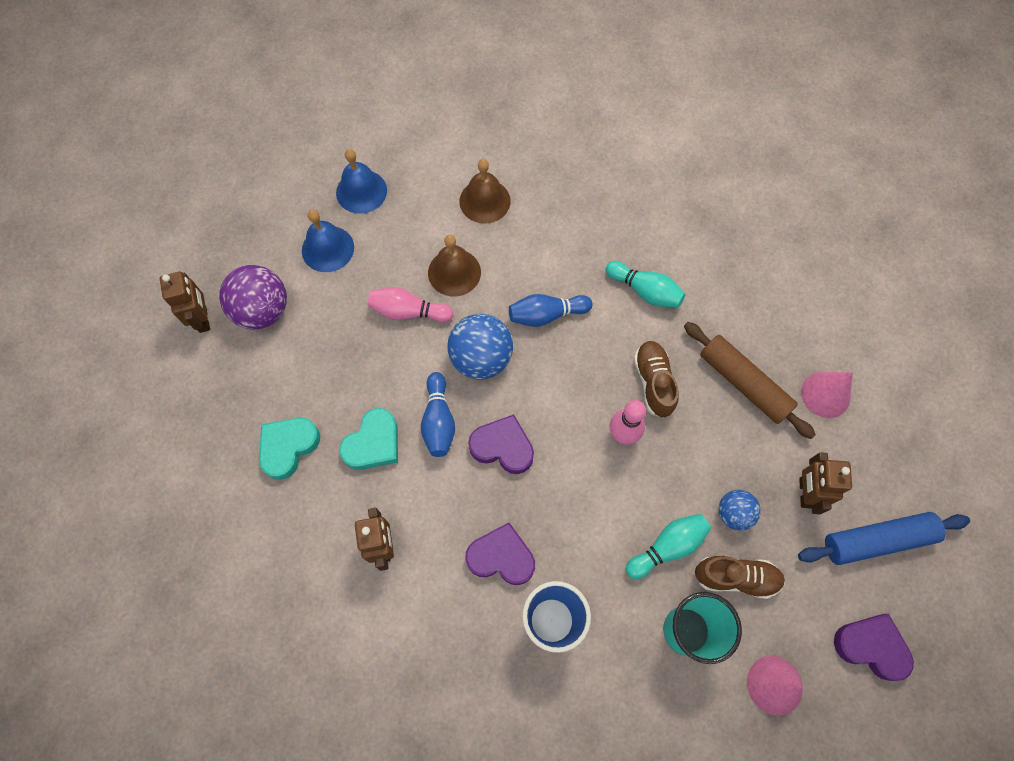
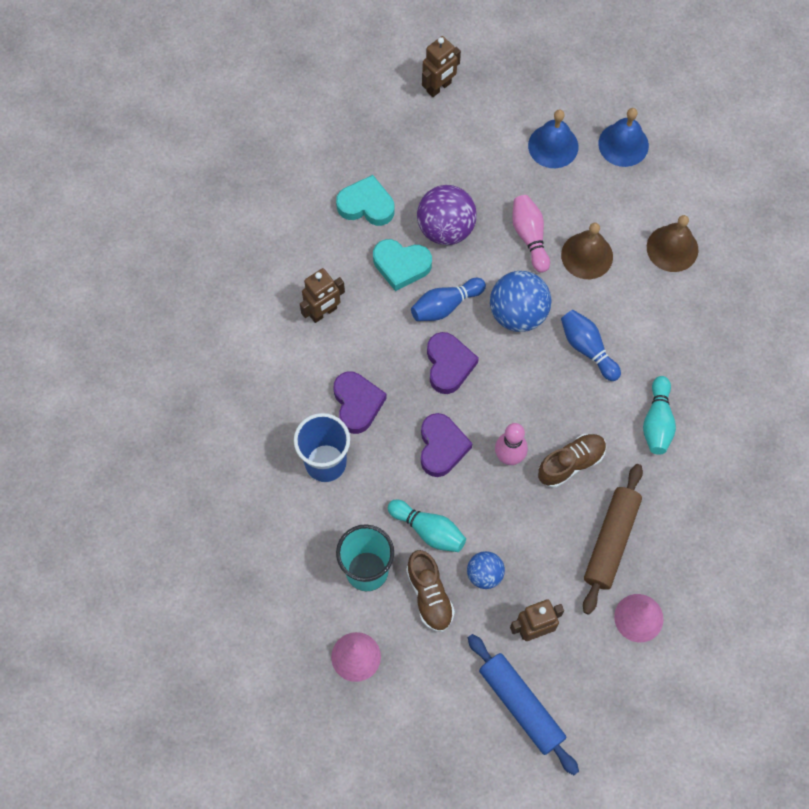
camera: 65 degrees right, 0 degrees up
(263, 311) = (470, 126): purple ball -> purple ball (445, 228)
(871, 646) = (424, 727): purple heart -> purple heart (441, 447)

